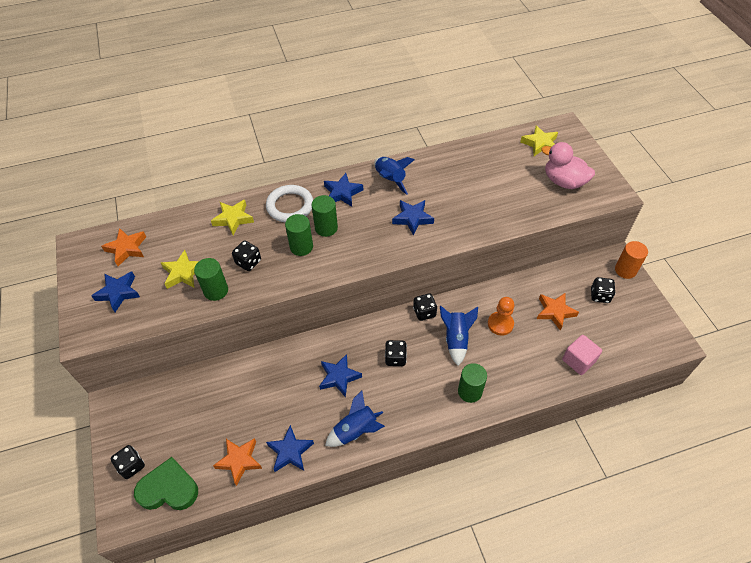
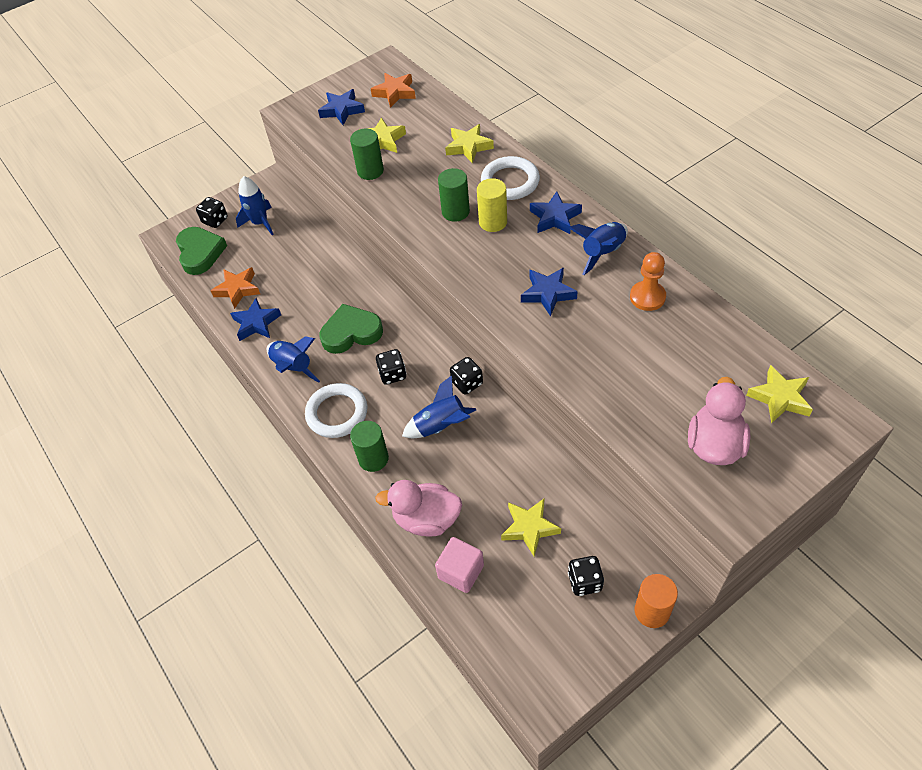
camera: 75 degrees right, 0 degrees up
(163, 423) = (260, 223): none -> blue rocket
(248, 262) = (416, 180): black dice -> none
(326, 228) = (493, 222): green cylinder -> yellow cylinder
(339, 377) = (351, 332): blue star -> green heart
(417, 407) = (337, 413): none -> white ring
(500, 324) = (483, 467): orange pawn -> orange pawn (647, 297)
(532, 370) = (426, 519): none -> pink duck
(555, 312) = (529, 528): orange star -> yellow star

